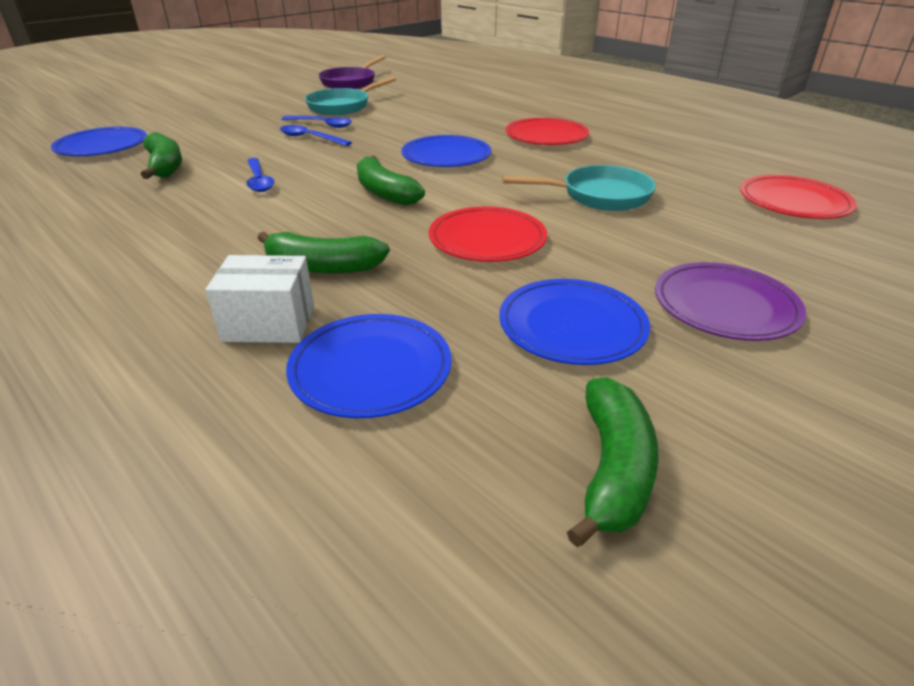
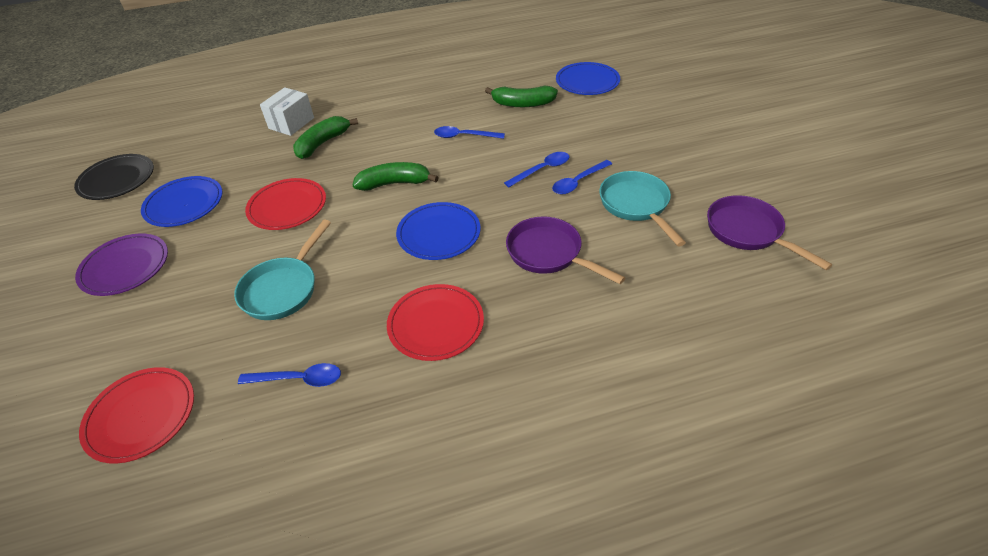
camera: 120 degrees right, 10 degrees up
(370, 369) = (231, 142): blue plate -> none
(429, 120) = (549, 254): none -> purple pan
(613, 470) = (117, 180): green banana -> black plate
(661, 161) = (298, 379): none -> blue spoon

